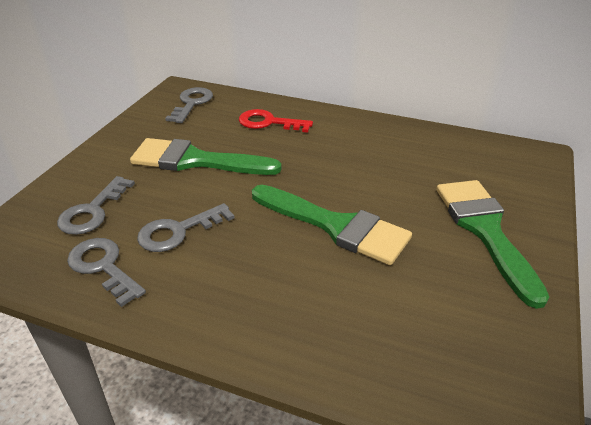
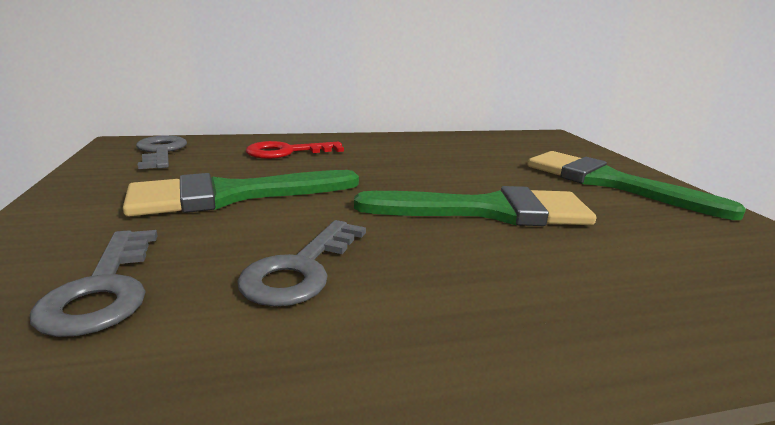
camera: 35 degrees left, 15 degrees down
(103, 267) = (215, 361): grey key -> none

